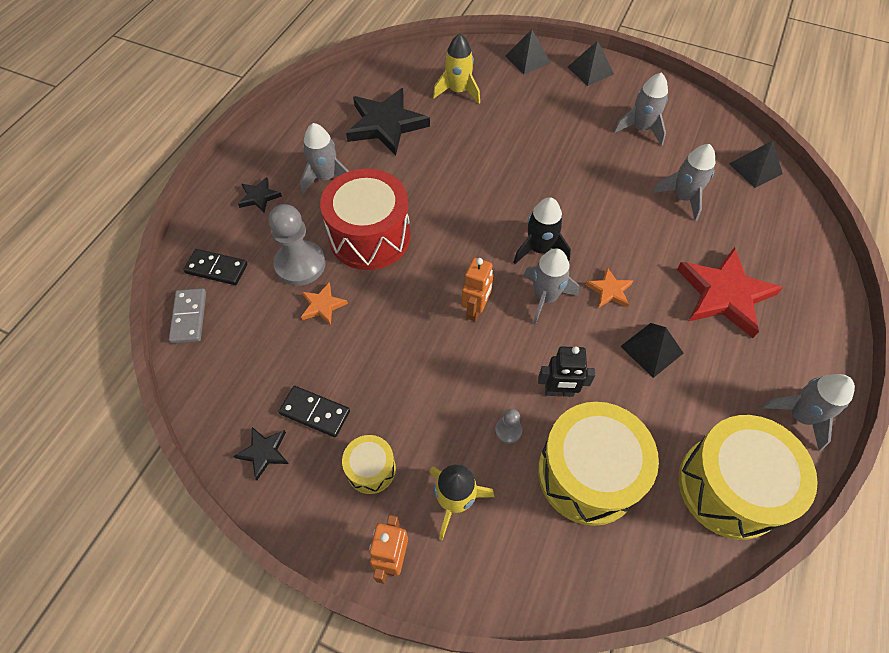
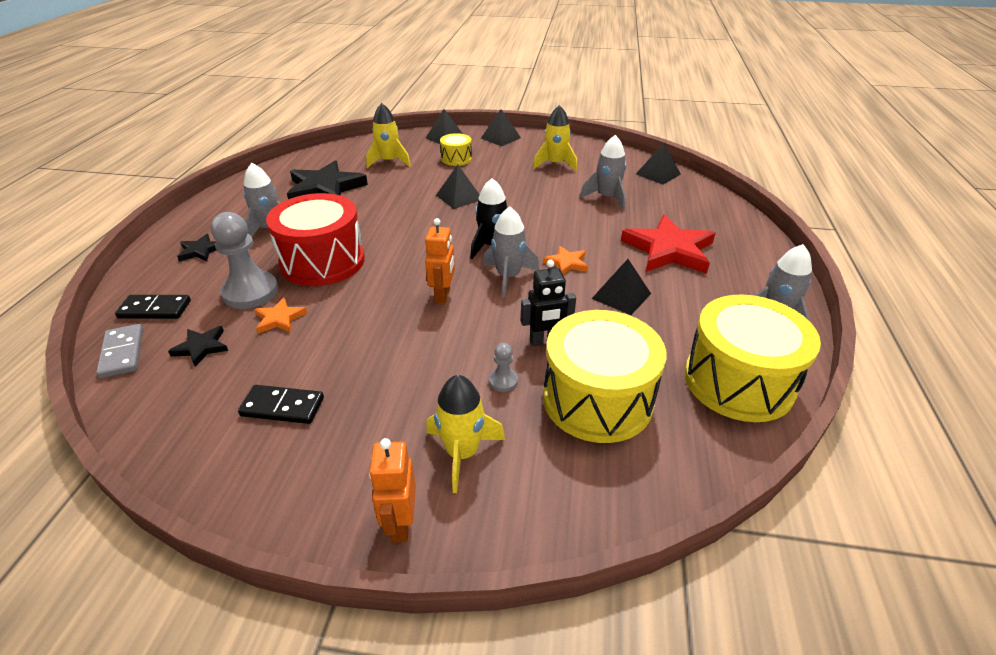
camera: 15 degrees left, 20 degrees down
(264, 452) = (223, 455): black star -> black star (201, 347)
(371, 469) = (358, 444): yellow drum -> yellow drum (456, 159)
(521, 165) = (459, 197): none -> black pyramid
(641, 129) = (555, 164): grey rocket -> yellow rocket

